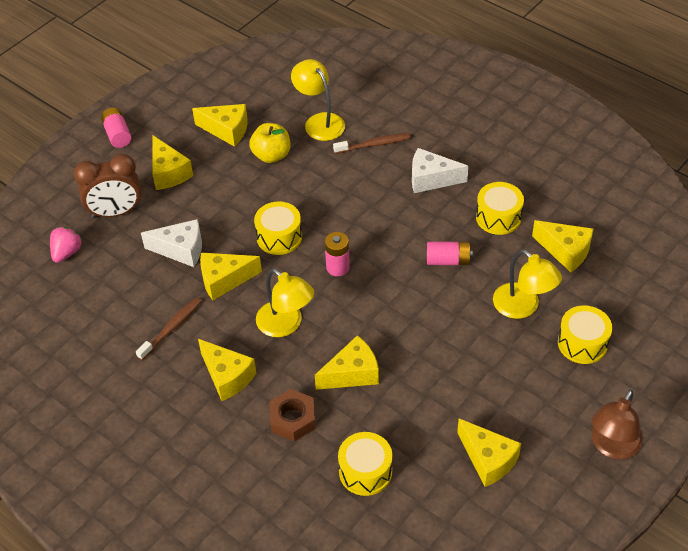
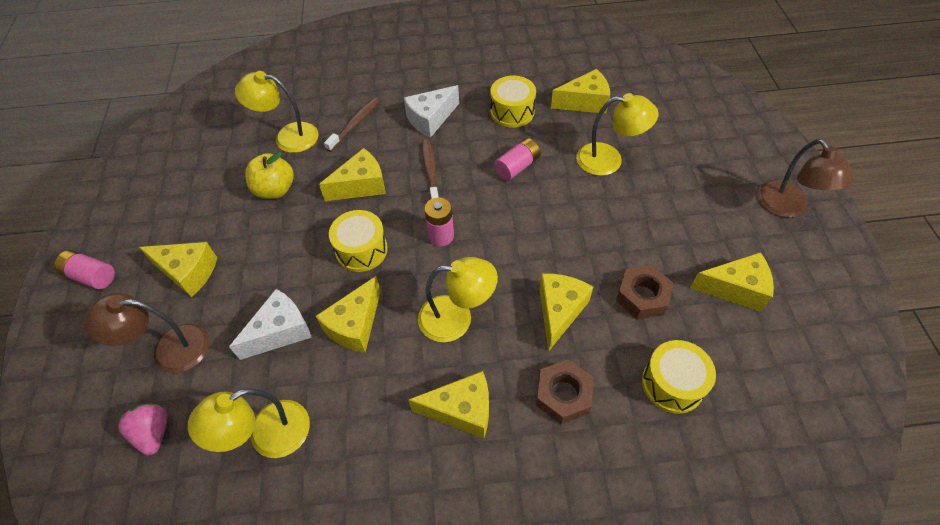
camera: 45 degrees left, 5 degrees up
(116, 212) = (169, 349): brown clock -> brown lamp
(116, 302) = (267, 436): none -> yellow lamp
(171, 328) = (355, 413): brown toothbrush -> brown toothbrush (430, 171)
(227, 130) = (208, 197): yellow cheese -> yellow cheese (361, 185)
(417, 410) = (642, 296): none -> brown nut
(582, 343) = (676, 154): yellow drum -> none

